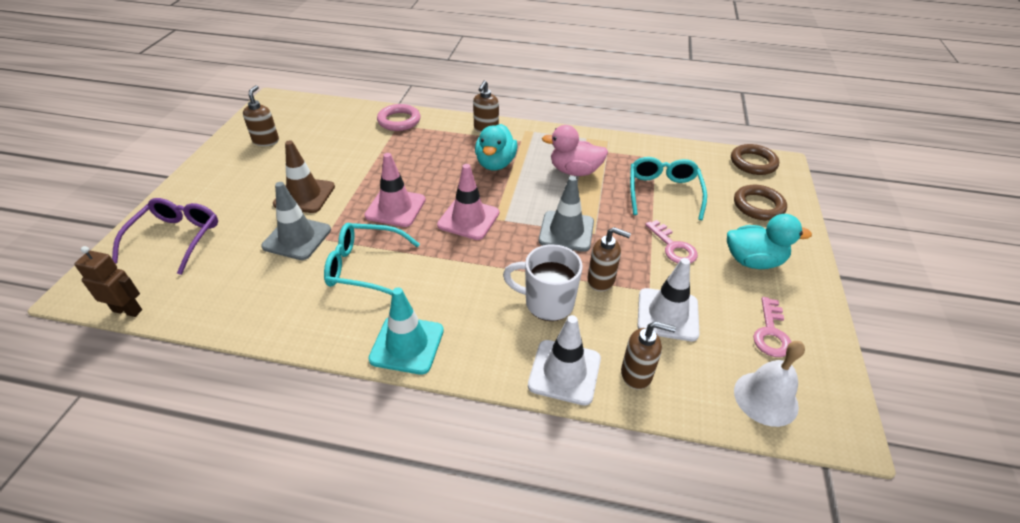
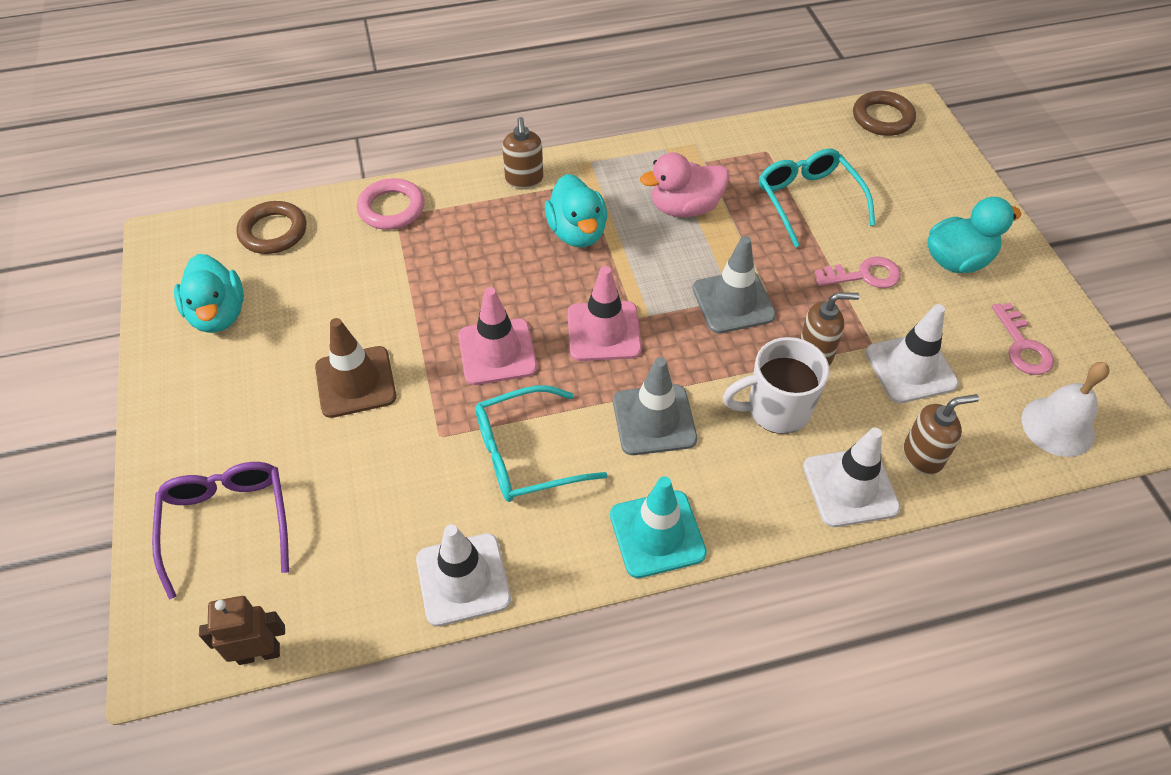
camera: 25 degrees left, 10 degrees up
(266, 141) = (218, 314): brown soap dispenser -> turquoise duck
(268, 320) = (463, 579): none -> white traffic cone
(297, 238) = (401, 451): grey traffic cone -> grey traffic cone (654, 420)
(673, 247) = (864, 275): pink key -> pink key turned 45 degrees counterclockwise
(758, 206) = (922, 180): brown ring -> brown ring (273, 232)

